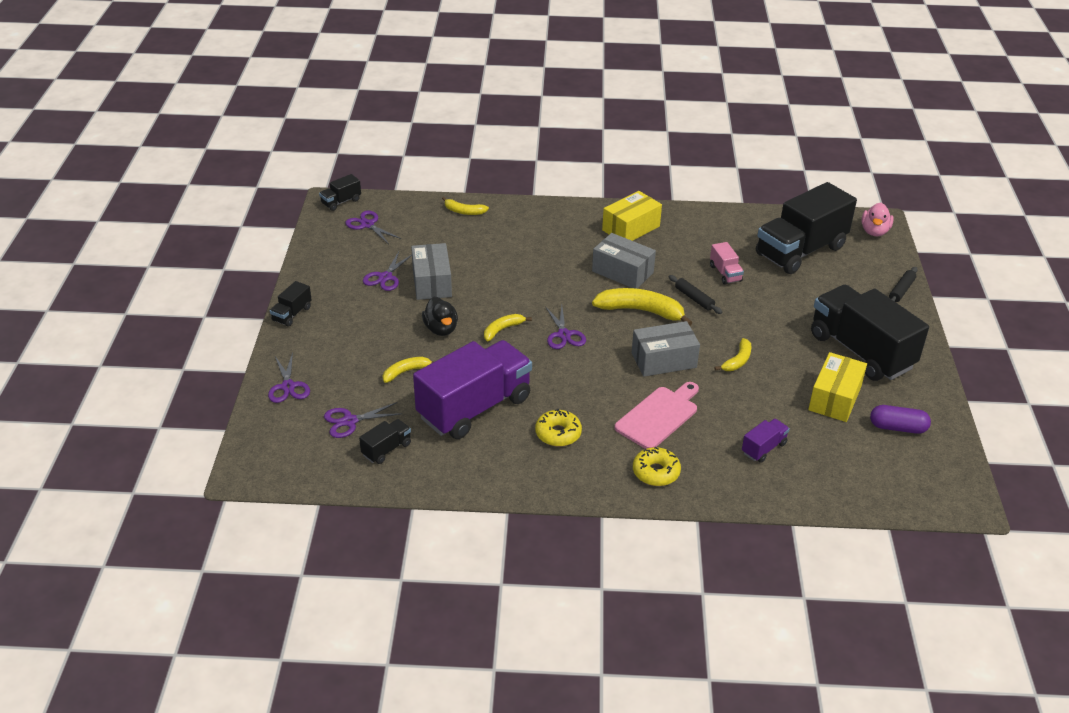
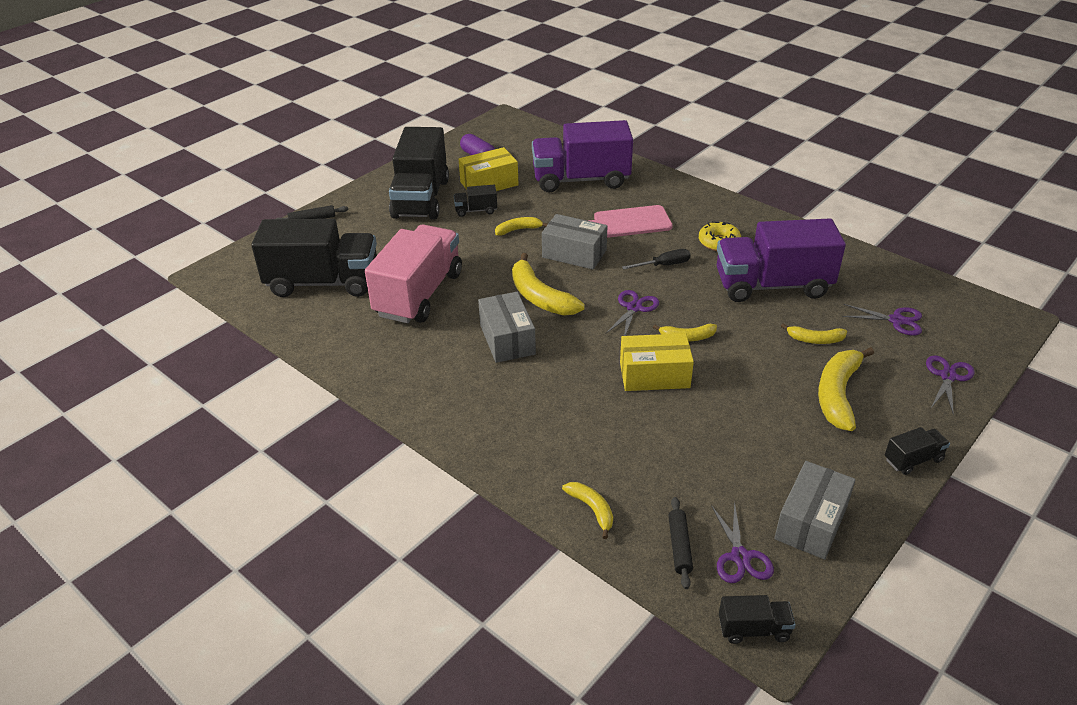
camera: 140 degrees left, 0 degrees up
(364, 336) = (838, 394): none -> yellow banana
(385, 277) = (769, 456): purple scissors -> none
(386, 449) = (873, 287): black truck -> black truck (476, 210)
(432, 282) = (718, 423): grey box -> grey box (811, 522)
(441, 329) = (749, 365): black duck -> none
(581, 384) = (664, 265): none -> black screwdriver
(631, 228) = (433, 382): yellow box -> yellow box (654, 375)
(656, 472) = (672, 196): yellow donut -> none
(694, 298) = (479, 286): black rolling pin -> black rolling pin (679, 546)
(725, 273) = (419, 294): pink truck -> pink truck, size x2.37
(763, 448) = (581, 180): purple truck -> purple truck, size x2.37
(874, 231) = (232, 269): pink duck -> none

